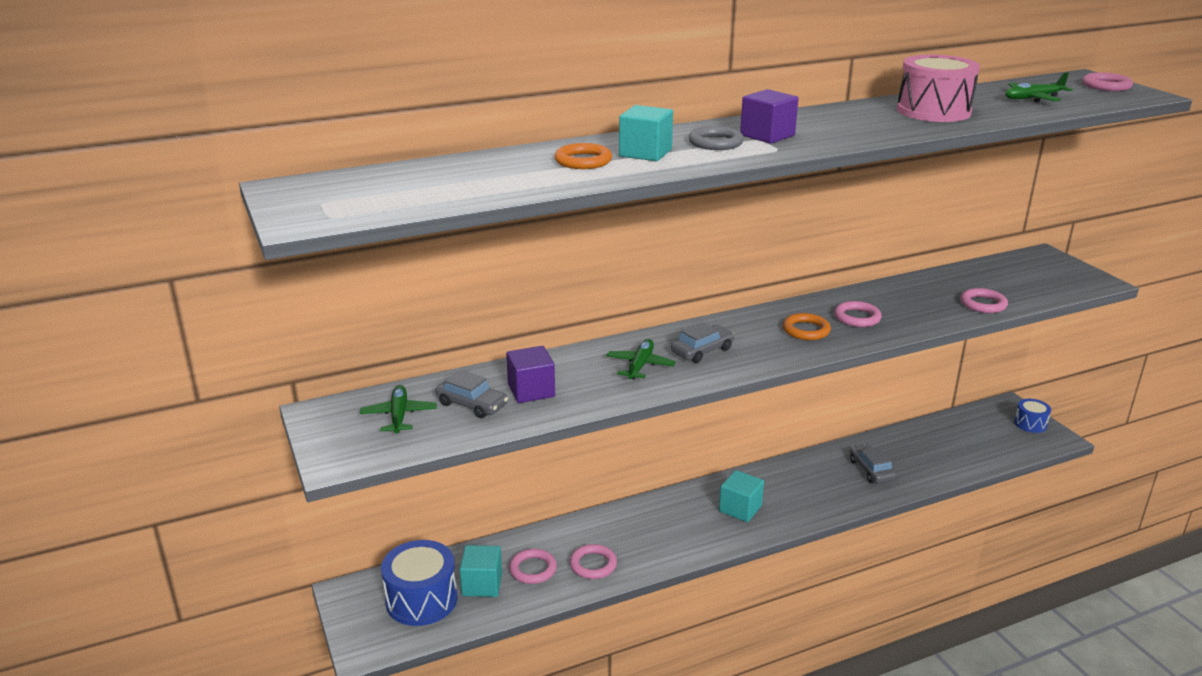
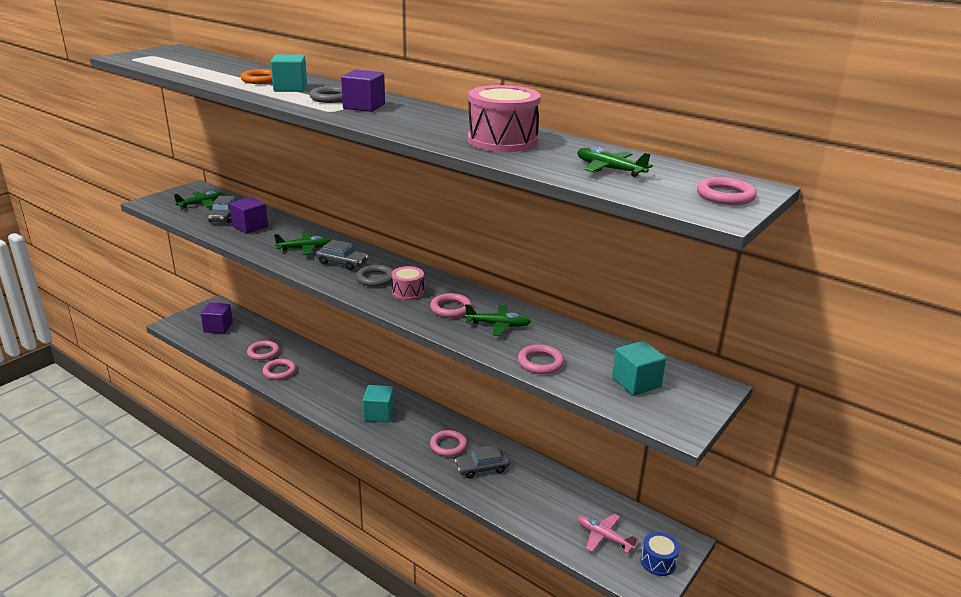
camera: 60 degrees right, 0 degrees up
(421, 600) = (218, 327): blue drum -> purple cube
(482, 584) = (240, 341): turquoise cube -> turquoise cube (636, 382)
(760, 340) = (375, 279): none -> grey ring
(806, 330) = (408, 292): orange ring -> pink drum
(824, 479) = (448, 445): none -> pink ring
(871, 470) = (482, 468): grey car -> grey car turned 150 degrees counterclockwise
(903, 304) = (498, 325): none -> green plane
(993, 438) = (604, 537): none -> pink plane

